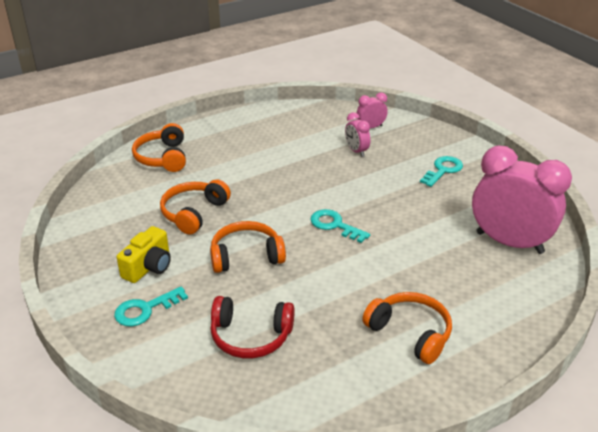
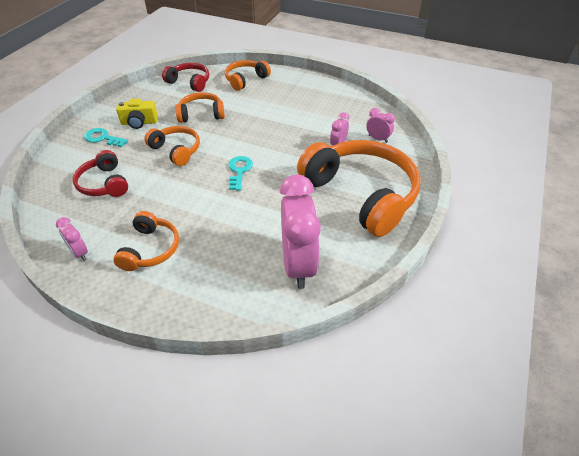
camera: 55 degrees right, 10 degrees up
(109, 198) = (189, 82): none -> red headphones
(370, 395) = (79, 253): none -> pink clock
(443, 170) = (361, 194): turquoise key -> orange headphones

